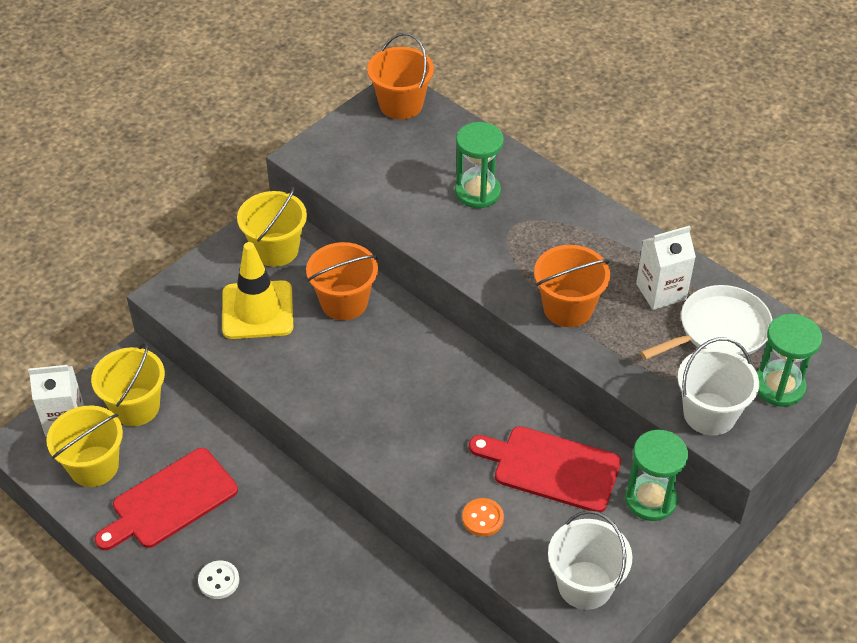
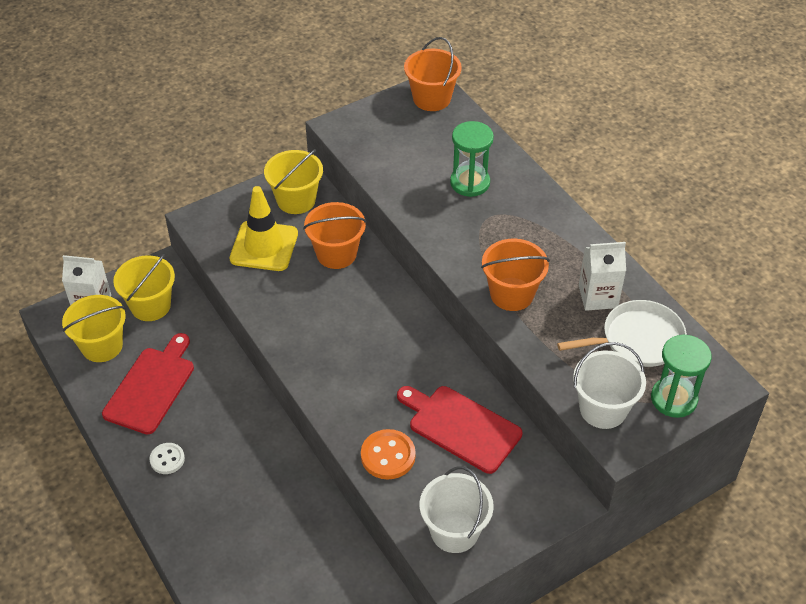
camera: 15 degrees right, 0 degrees up
(170, 501) = (151, 387): red cutting board -> red cutting board turned 135 degrees clockwise
(482, 518) = (388, 456): orange button -> orange button, size x1.52
(650, 499) = (537, 472): green hourglass -> none

